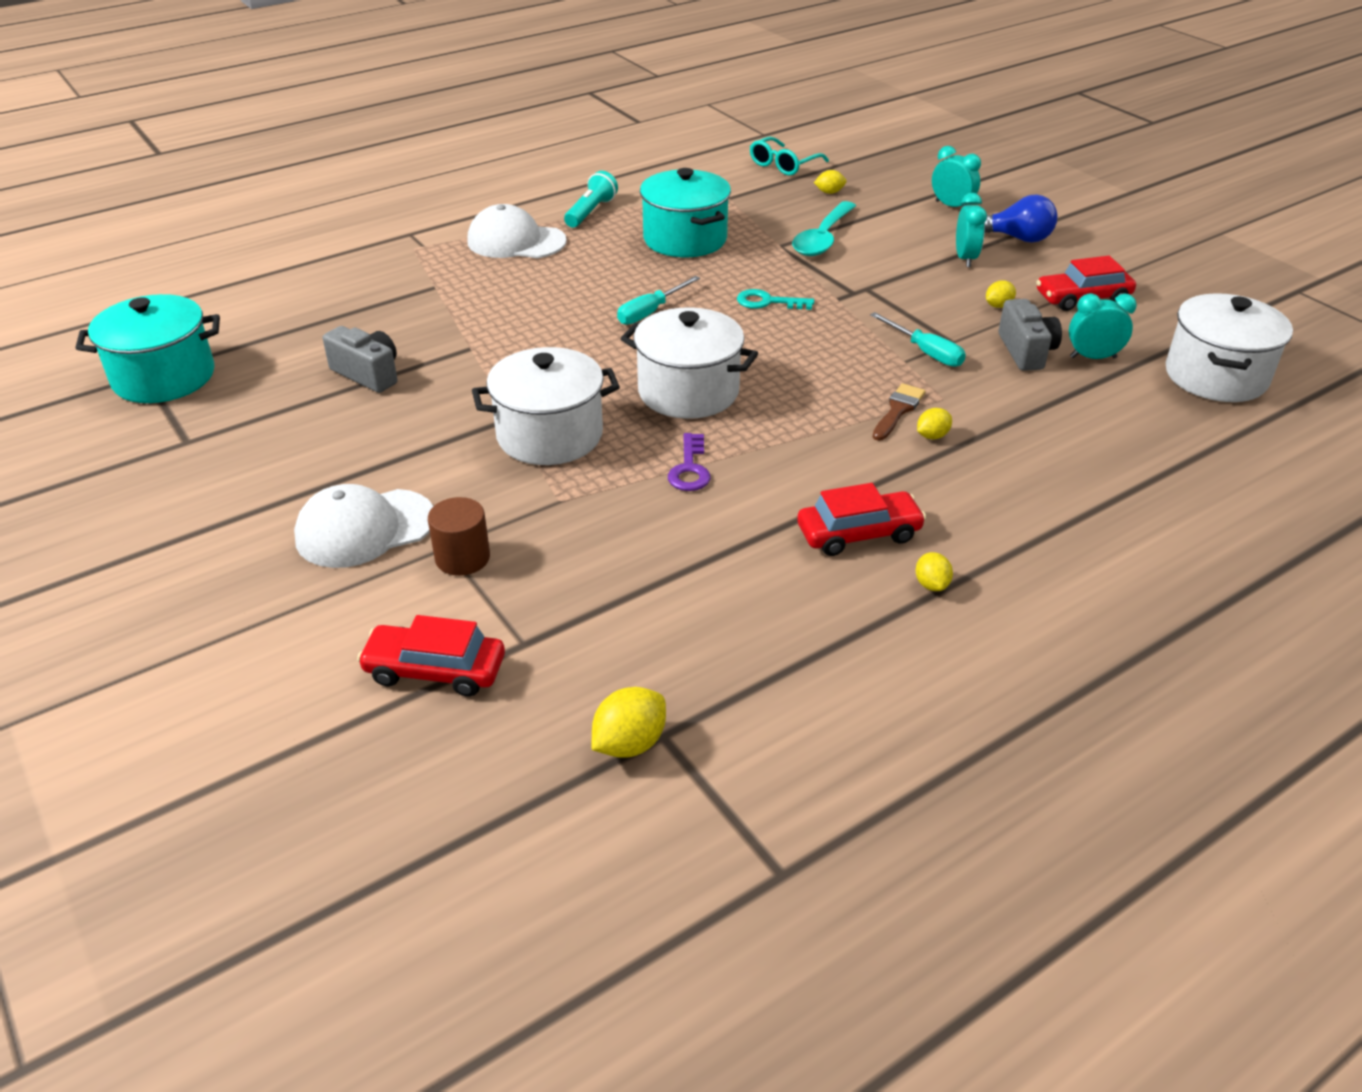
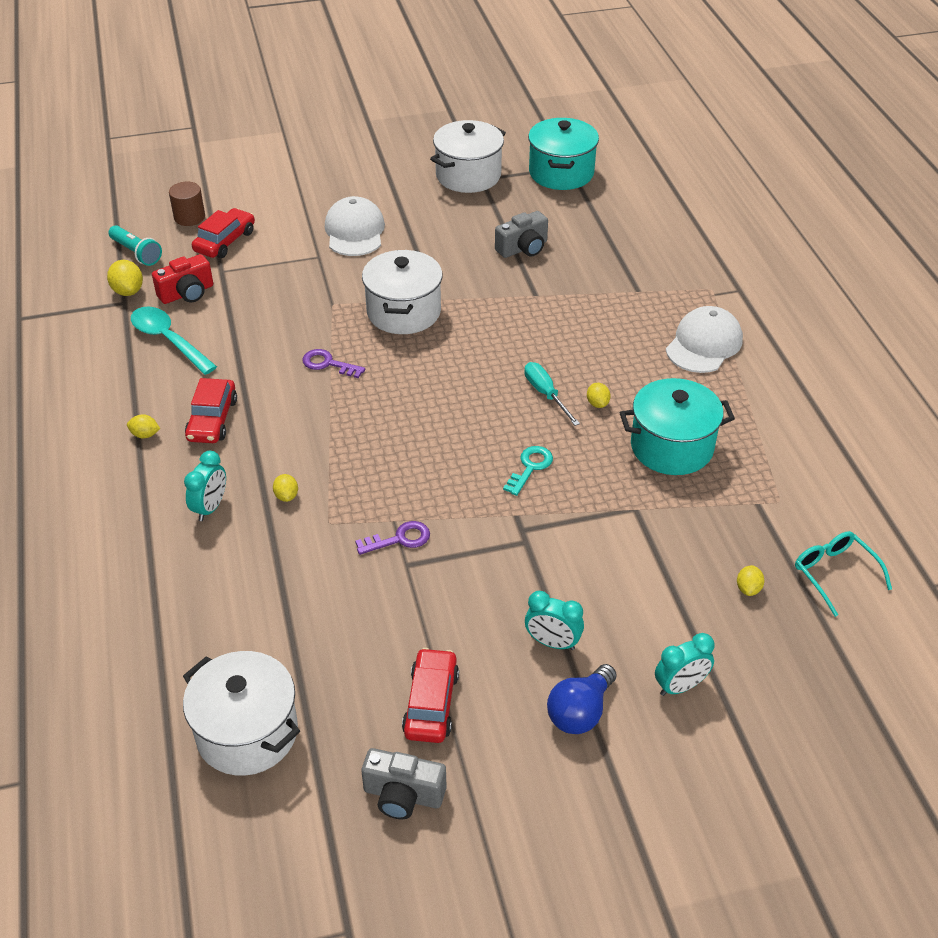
camera: 110 degrees right, 5 degrees up
(462, 558) = (305, 261): brown cylinder -> brown cylinder (189, 217)
(591, 212) = (751, 399): turquoise flashlight -> turquoise flashlight (136, 253)
(602, 663) = (187, 293): none -> red camera
(688, 392) = (419, 386): white pot -> white pot (468, 175)
(822, 238) = (638, 545): turquoise spoon -> turquoise spoon (168, 340)
(898, 410) = (329, 489): brown brush -> none
(925, 352) = (399, 539): turquoise screwdriver -> purple key
(998, 306) = (449, 626): yellow lemon -> yellow lemon (597, 403)
(1026, 351) = (364, 609): grey camera -> grey camera (403, 795)
(1093, 357) = (328, 653): turquoise clock -> turquoise clock (210, 507)

